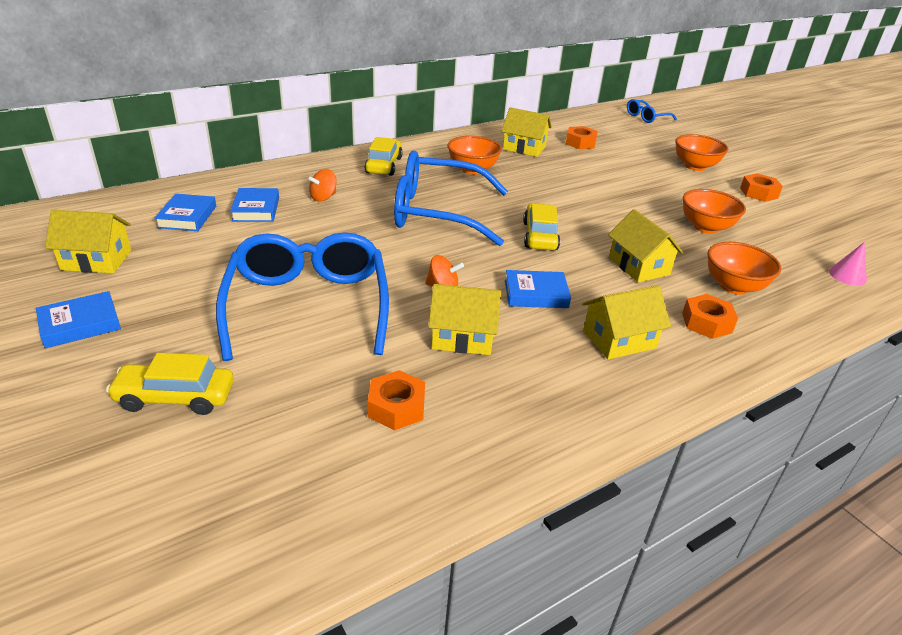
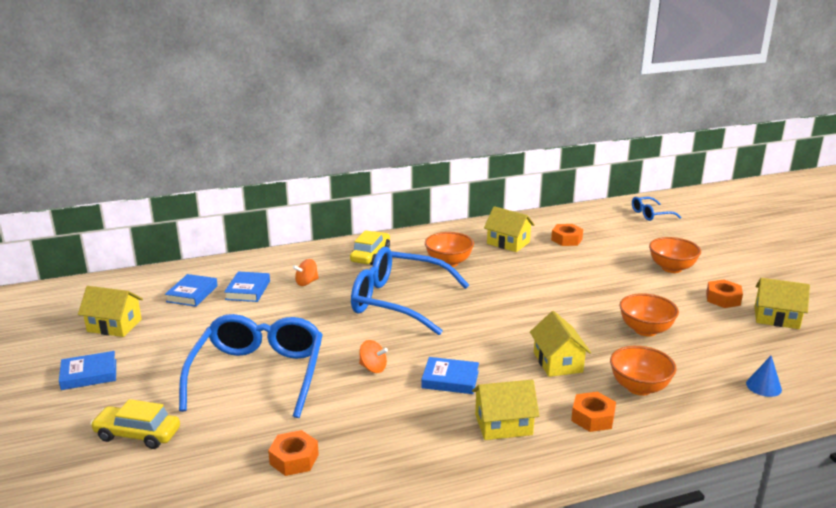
camera: 15 degrees right, 10 degrees down
(462, 337) = (370, 410): yellow house -> yellow house (776, 317)
(540, 236) = (480, 328): yellow car -> none
(847, 275) = (763, 386): pink cone -> blue cone

